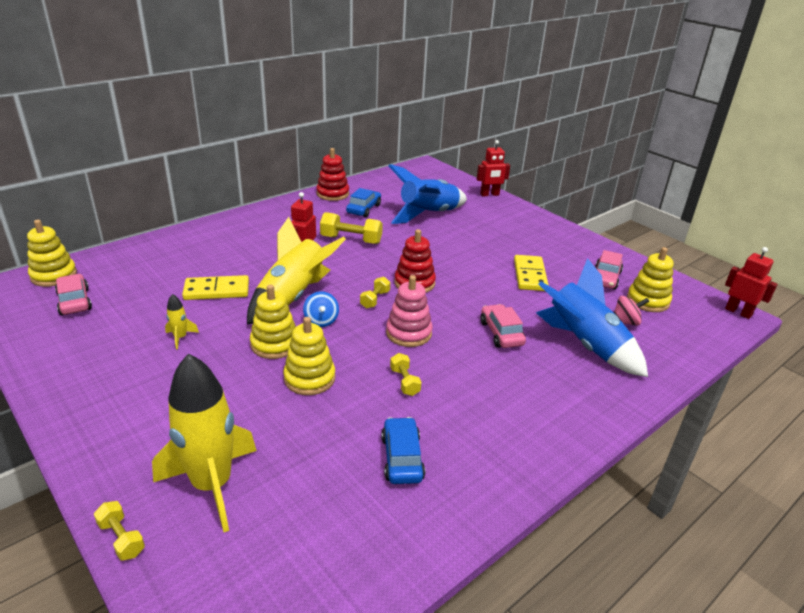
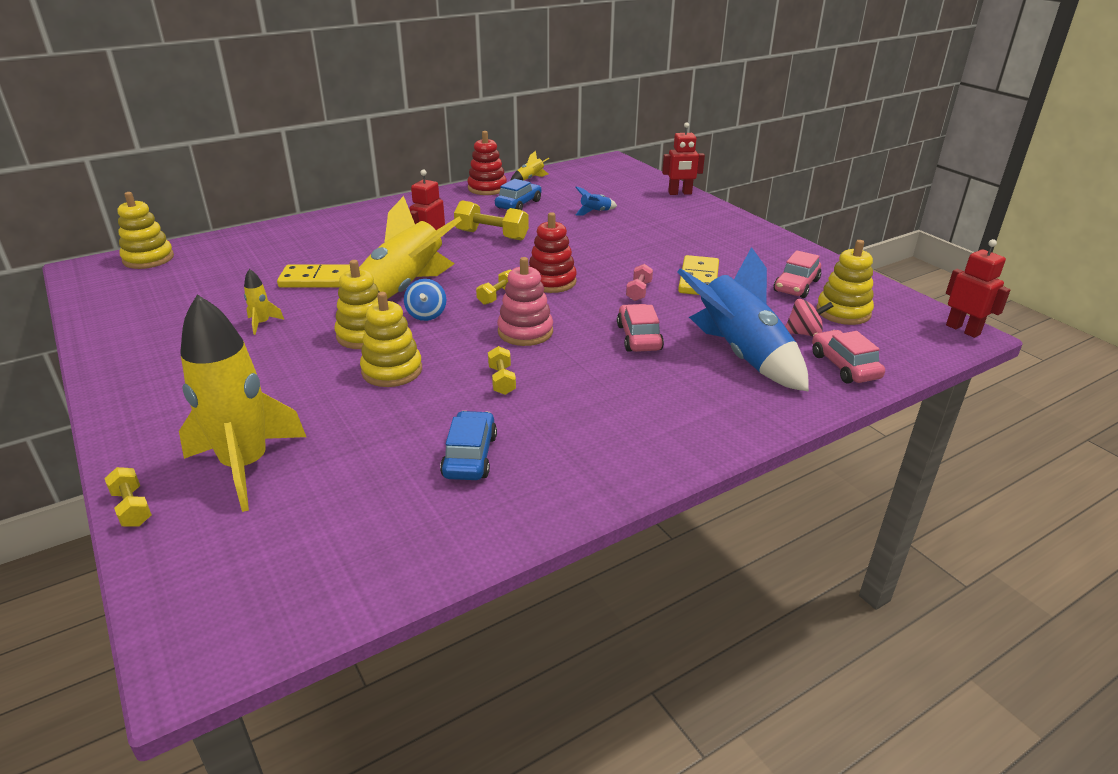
camera: 10 degrees right, 0 degrees up
(74, 301) = (161, 284): pink car -> pink car (844, 366)
(365, 184) = (530, 179): none -> yellow rocket
(428, 214) = (595, 212): blue rocket -> blue rocket, size x0.41
(487, 289) = (639, 291): none -> pink dumbbell

